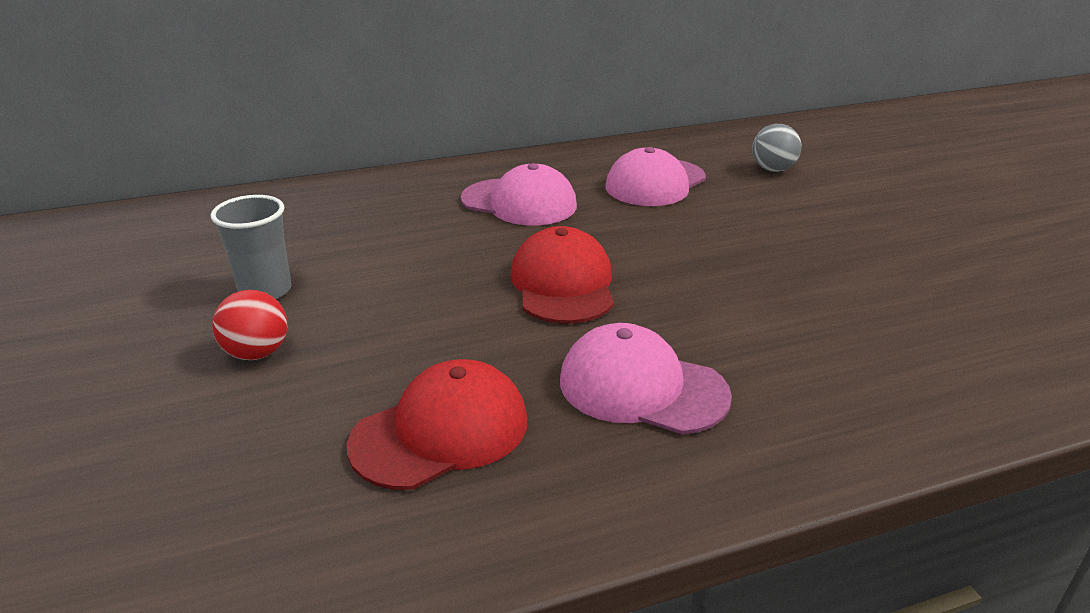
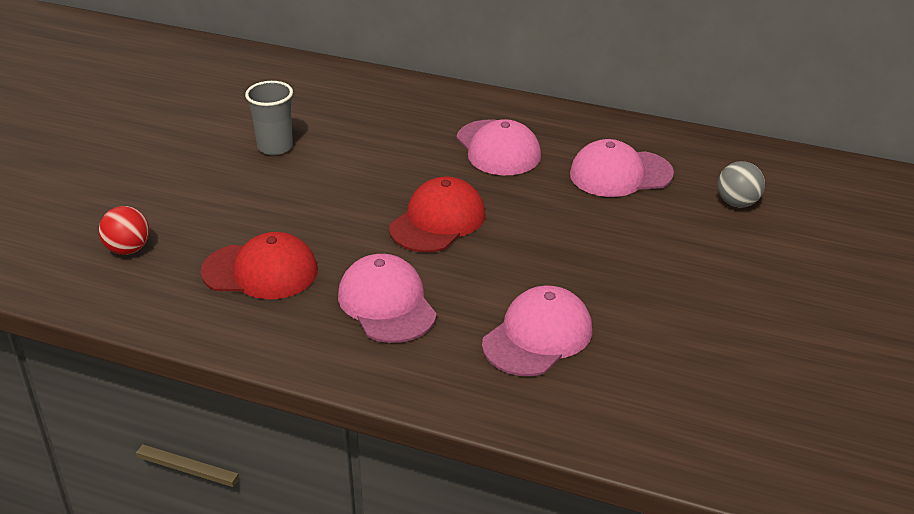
camera: 40 degrees right, 5 degrees up
(257, 353) = (230, 184): red ball -> red ball (128, 249)
(825, 340) = (538, 336): none -> pink cap

